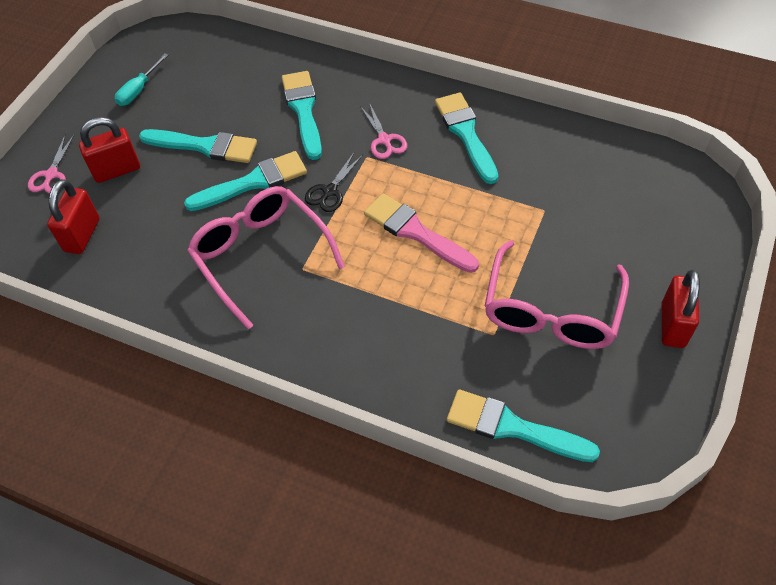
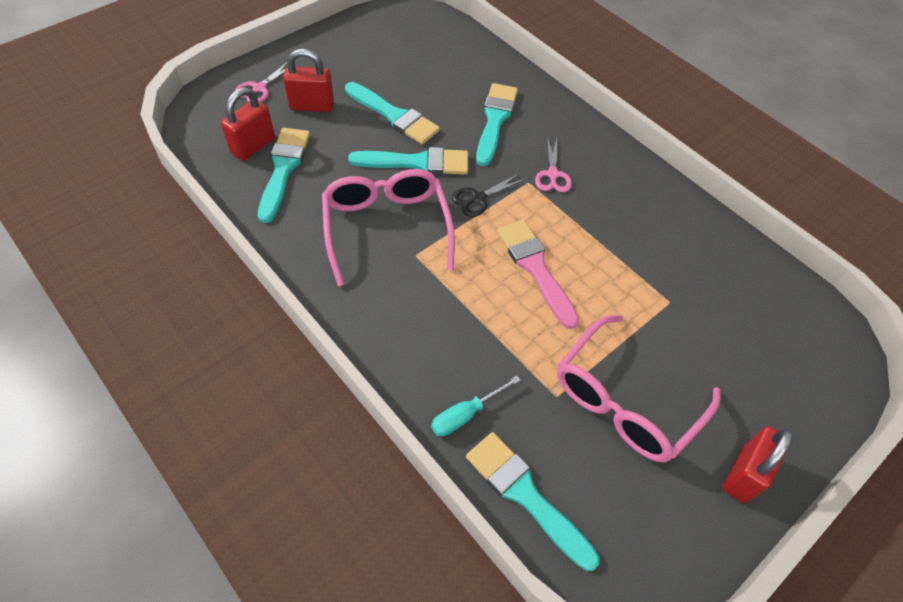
camera: 20 degrees right, 0 degrees up
(139, 90) = (368, 49): turquoise screwdriver -> turquoise screwdriver (465, 414)
(466, 134) = (631, 200): turquoise brush -> turquoise brush (283, 169)

